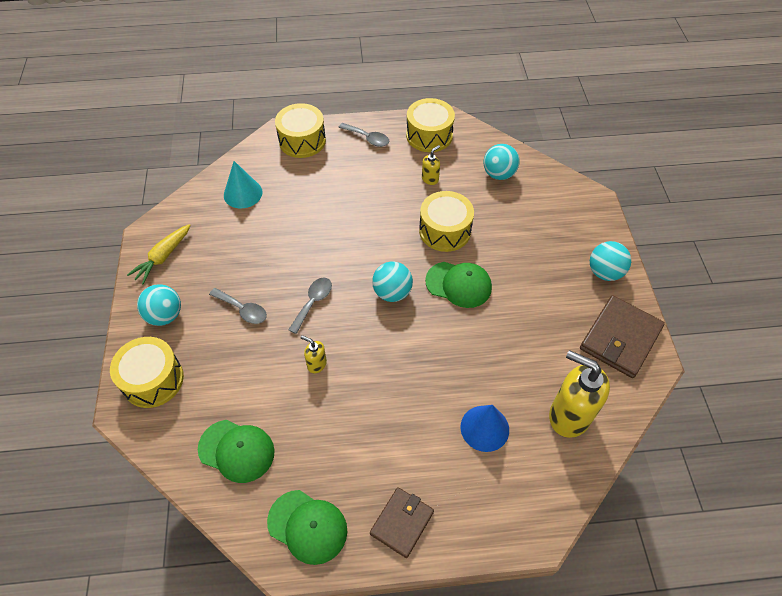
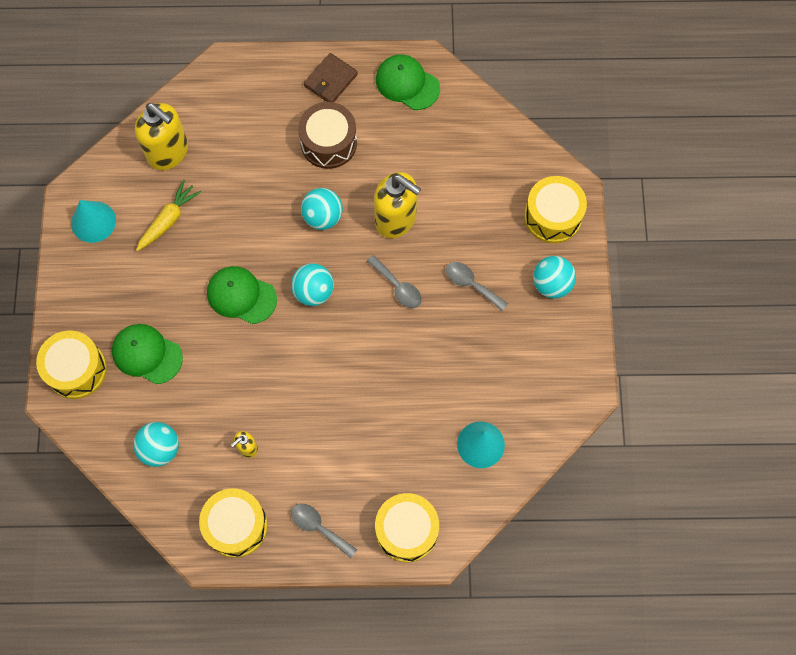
camera: 175 degrees left, 15 degrees up
(163, 257) = (565, 357): yellow carrot -> yellow carrot (169, 220)
(236, 450) = (468, 146): green cap -> green cap (147, 354)
(313, 302) = (398, 287): grey spoon -> grey spoon turned 75 degrees counterclockwise
(316, 364) = (396, 219): yellow soap dispenser -> yellow soap dispenser, size x2.17
(395, 441) = (328, 143): none -> brown drum
(445, 231) = (243, 367): yellow drum -> yellow drum (76, 369)
(484, 428) = (247, 148): blue cone -> none
(604, 272) = (81, 297): turquoise ball -> turquoise ball (323, 217)
(620, 338) = (93, 221): brown wallet -> turquoise cone

